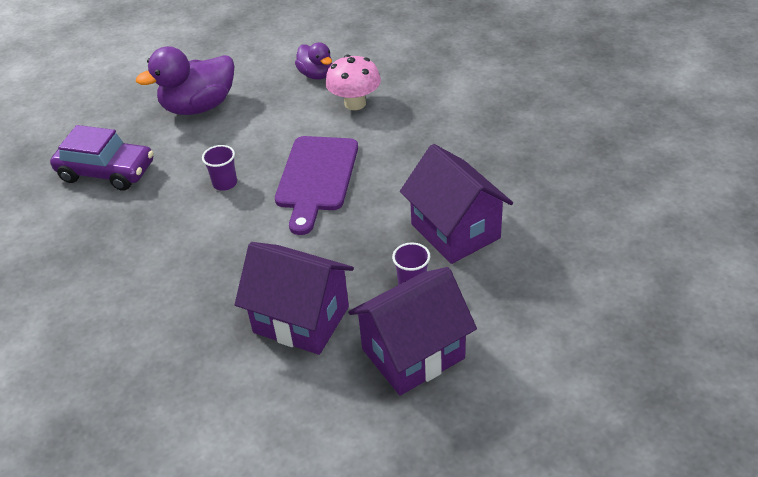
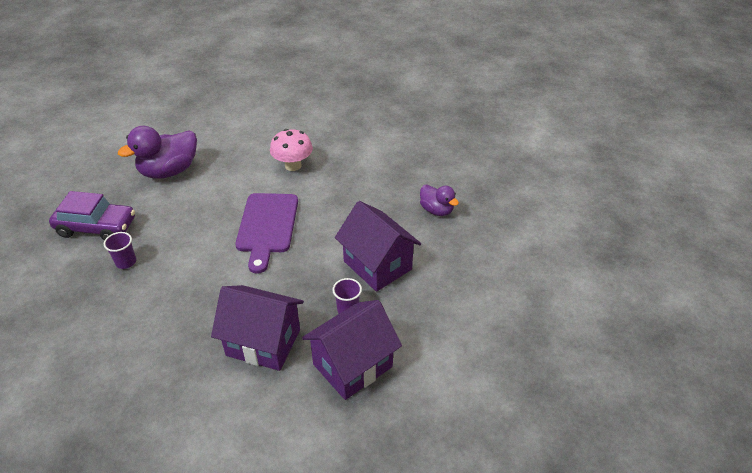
camera: 10 degrees left, 0 degrees up
(225, 183) = (194, 233): purple cup -> purple cup (126, 262)
(316, 75) = (261, 143): purple duck -> purple duck (436, 210)

